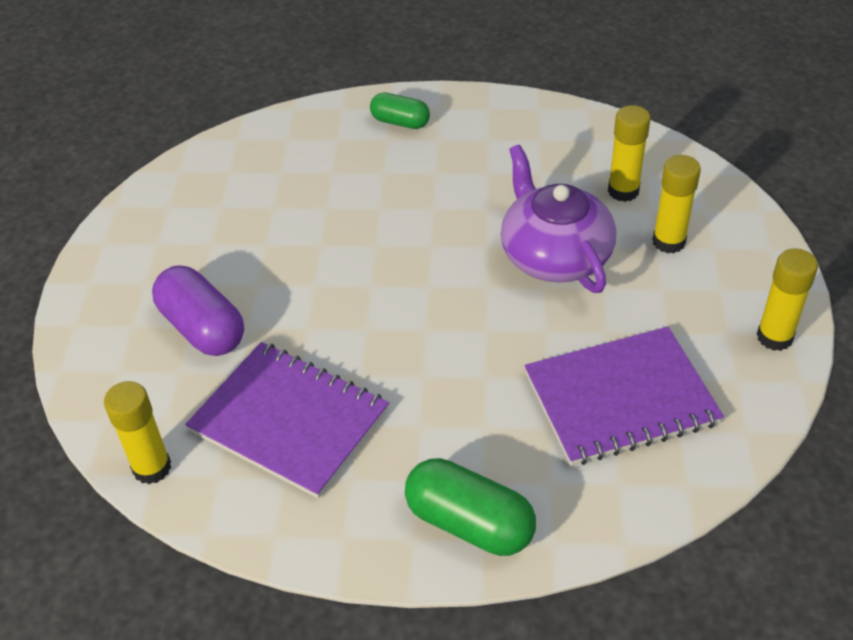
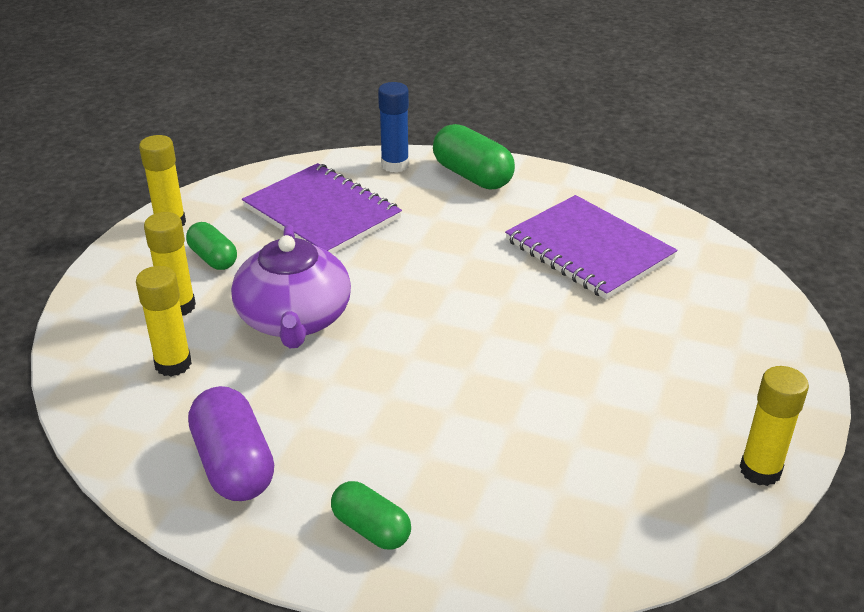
camera: 165 degrees left, 10 degrees down
(152, 468) = (704, 243): yellow glue stick -> yellow glue stick (760, 470)
(202, 328) = (664, 331): purple capsule -> purple capsule (234, 464)
(584, 517) = (395, 165): none -> blue glue stick
(620, 398) = (322, 213): purple notebook -> purple notebook turned 45 degrees clockwise
(686, 302) = (213, 258): none -> green capsule

